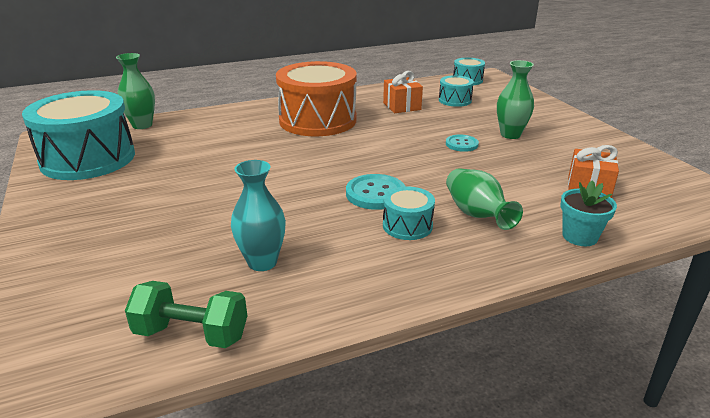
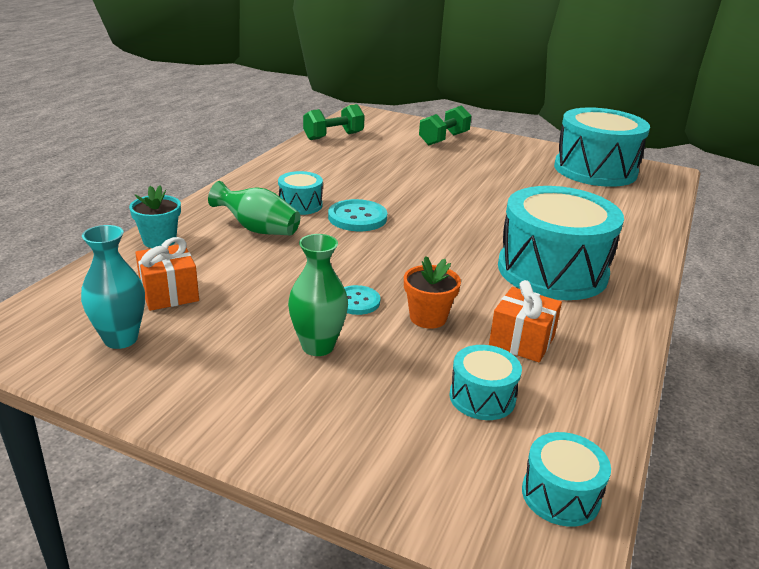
camera: 135 degrees right, 0 degrees up
(86, 256) = (443, 139): none -> green dumbbell
(142, 125) = (655, 202): green vase -> none
(262, 262) = (354, 162): turquoise vase -> turquoise vase (121, 339)
(318, 120) = (552, 270): orange drum -> turquoise drum
(432, 126) = (428, 318): none -> orange flower pot

